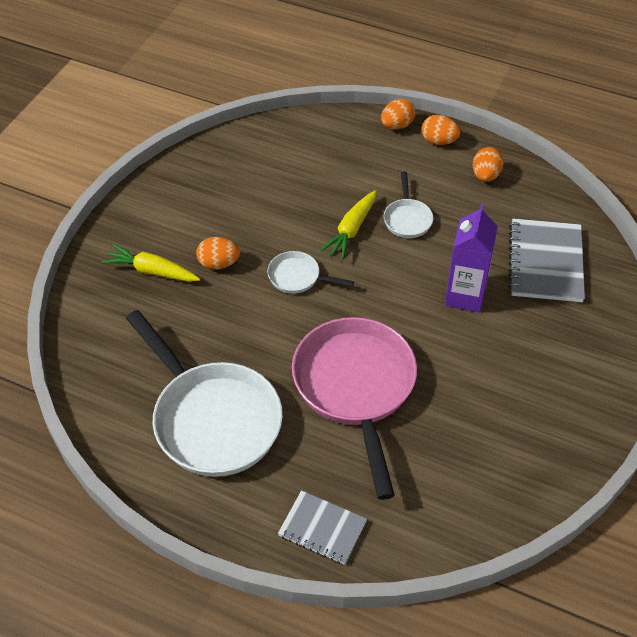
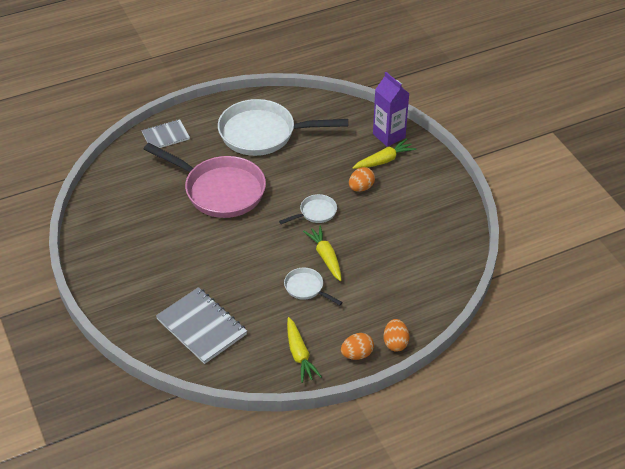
camera: 130 degrees right, 5 degrees down
(465, 295) = (223, 272): purple carton -> purple carton (389, 136)
(485, 176) = (299, 354): orange egg -> yellow carrot

